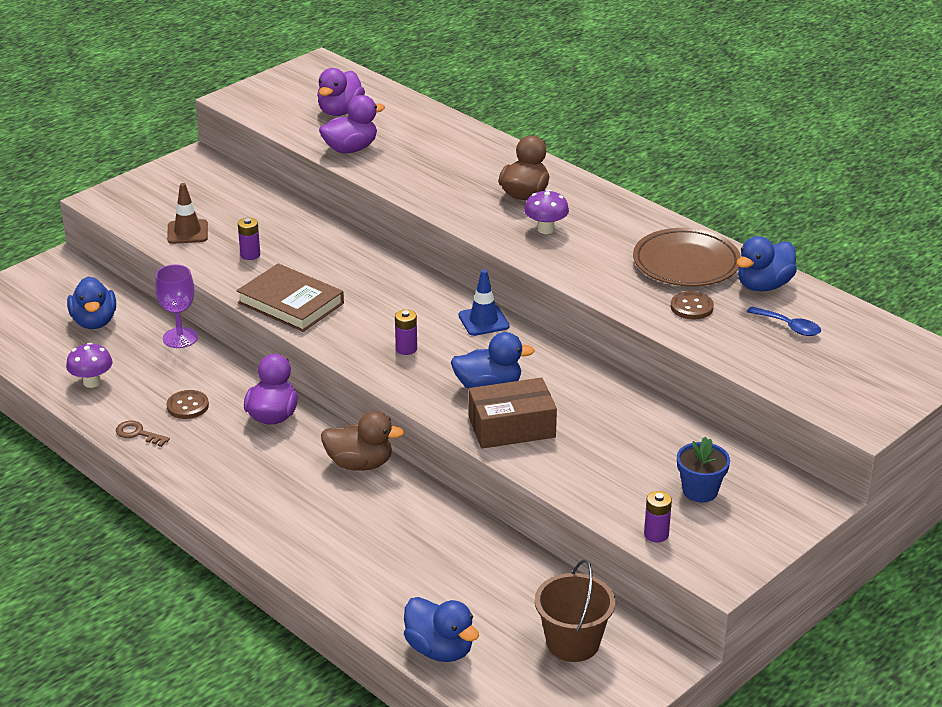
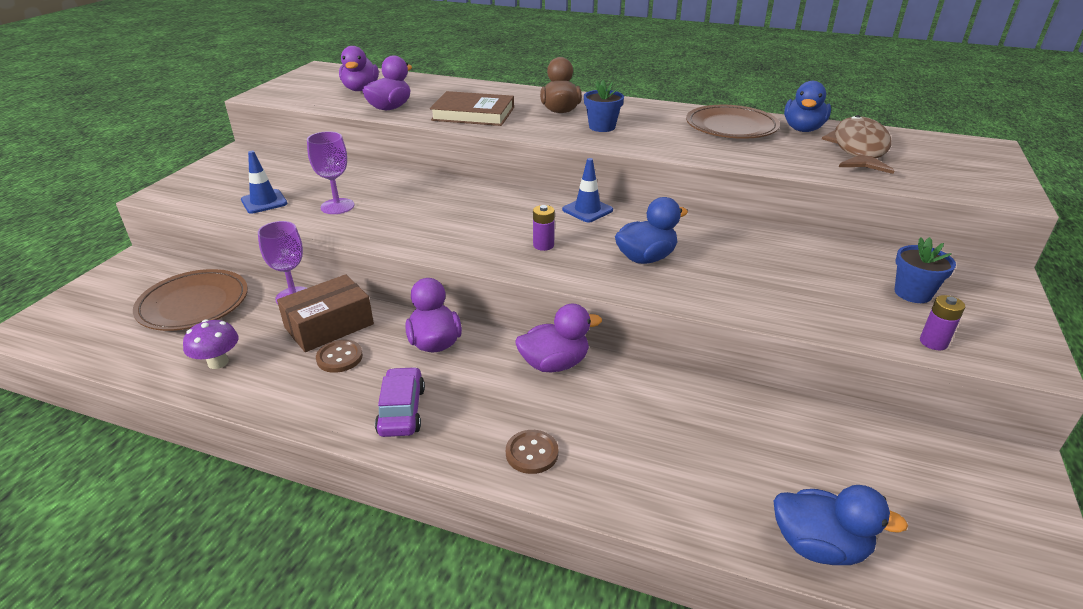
camera: 25 degrees left, 0 degrees up
(94, 322) = (194, 304): blue duck -> brown plate
(138, 433) = (300, 401): brown key -> none
(187, 232) = (264, 202): brown traffic cone -> blue traffic cone
(210, 464) = (401, 411): none -> purple car
(250, 255) = (337, 206): purple battery -> purple goblet
(290, 303) = (404, 234): brown book -> brown book (473, 114)
(360, 464) = (554, 364): brown duck -> purple duck
(511, 427) = (701, 284): brown box -> brown box (329, 326)
(546, 229) = (602, 127): purple mushroom -> blue flower pot
(573, 643) = (926, 483): brown bucket -> none
(691, 307) = (775, 151): brown button -> brown button (532, 453)
(789, 327) = (859, 149): blue spoon -> brown fish

